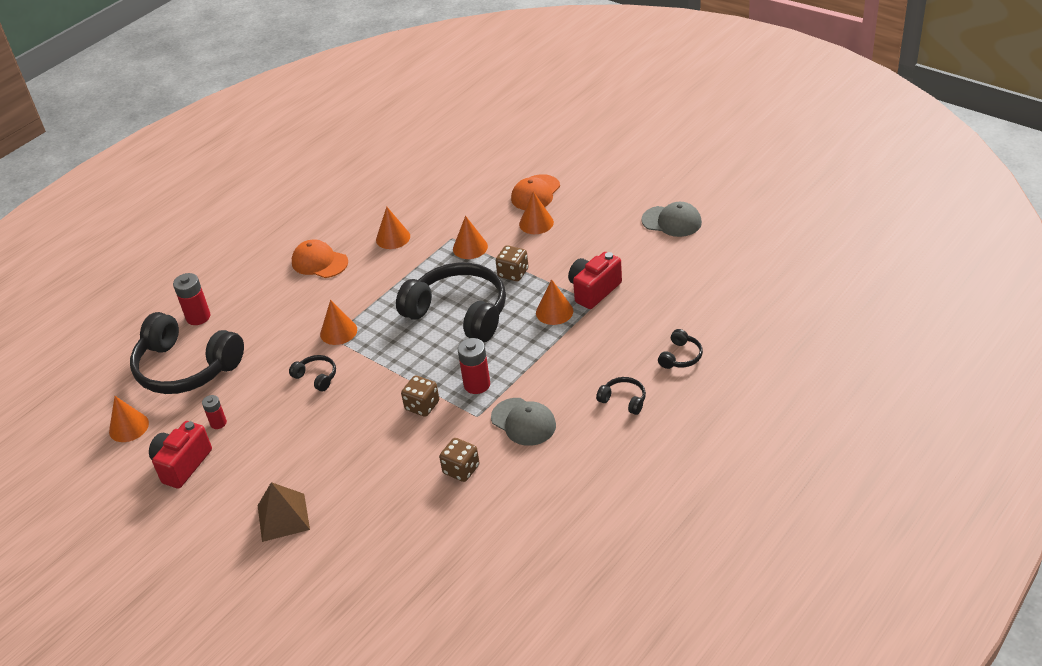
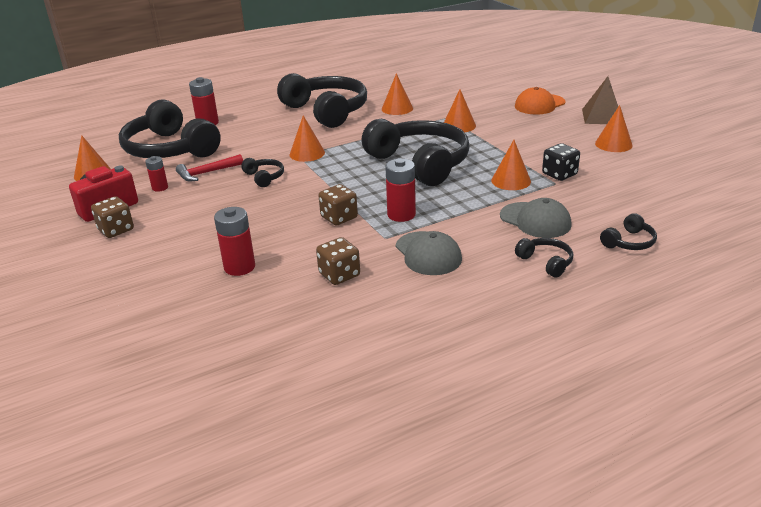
camera: 20 degrees right, 10 degrees down
(252, 389) = (207, 173): none -> red hammer
(283, 517) = (148, 266): brown pyramid -> brown pyramid (602, 116)
(319, 262) = (327, 111): orange cap -> black headphones
(368, 490) = (239, 267): none -> red battery
(513, 273) = (487, 148): brown dice -> brown dice (116, 230)
(536, 223) = (529, 122): orange cone -> orange cone (613, 144)
(594, 290) = (559, 174): red camera -> black dice
(672, 221) = (665, 144): grey cap -> grey cap (535, 220)

